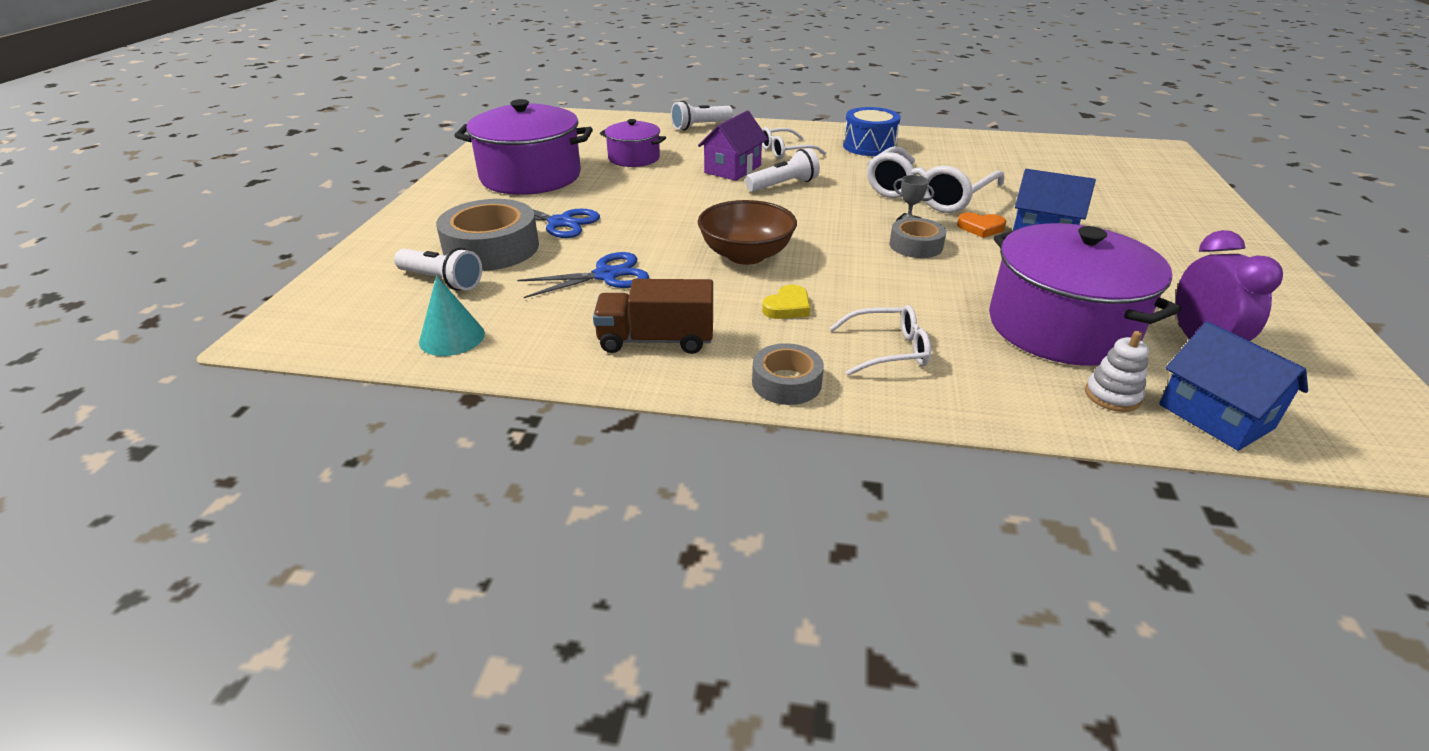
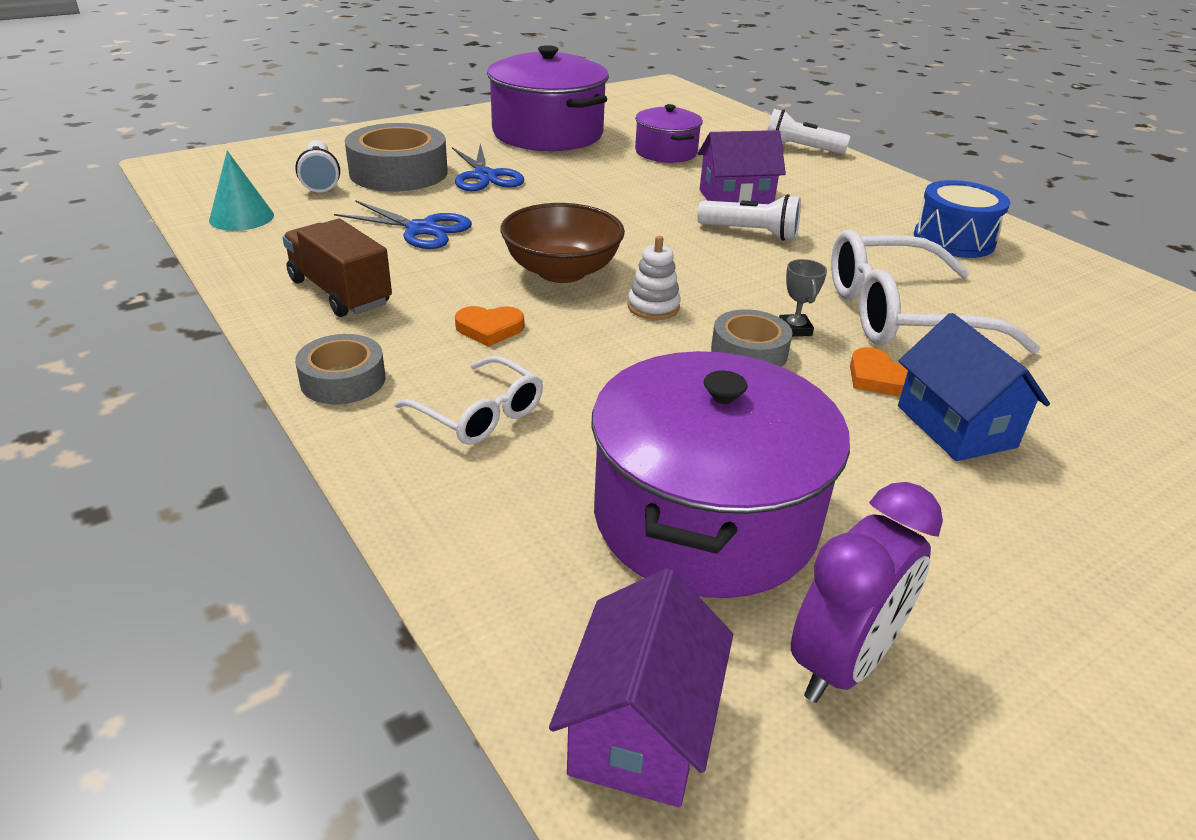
camera: 45 degrees right, 0 degrees up
(786, 151) = (836, 205): white glasses -> none
(787, 307) = (489, 329): yellow heart -> orange heart
(1112, 395) = (579, 610): white stacking toy -> white stacking toy (653, 307)
(1215, 416) = (640, 729): blue house -> purple house

